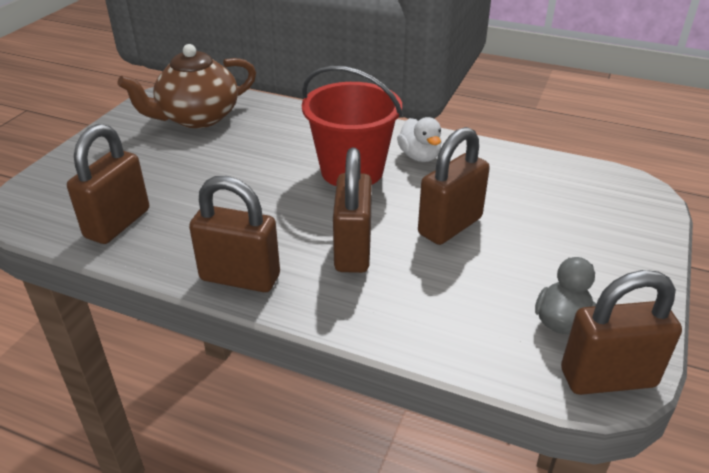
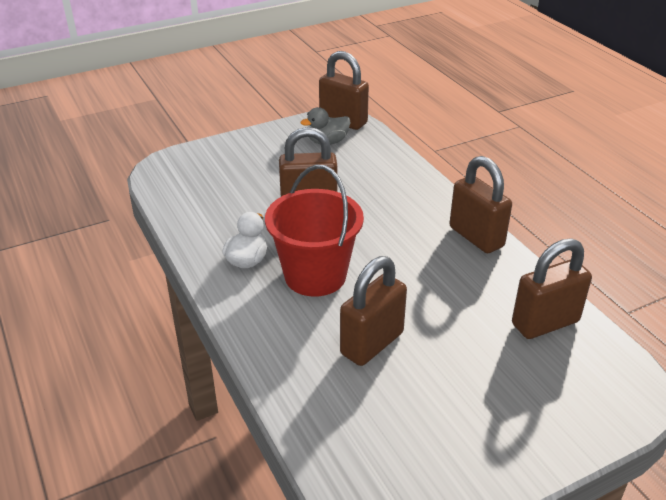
camera: 140 degrees left, 0 degrees up
(197, 118) = (389, 432): brown teapot -> none
(353, 250) = (388, 219): brown padlock -> brown padlock (372, 343)

